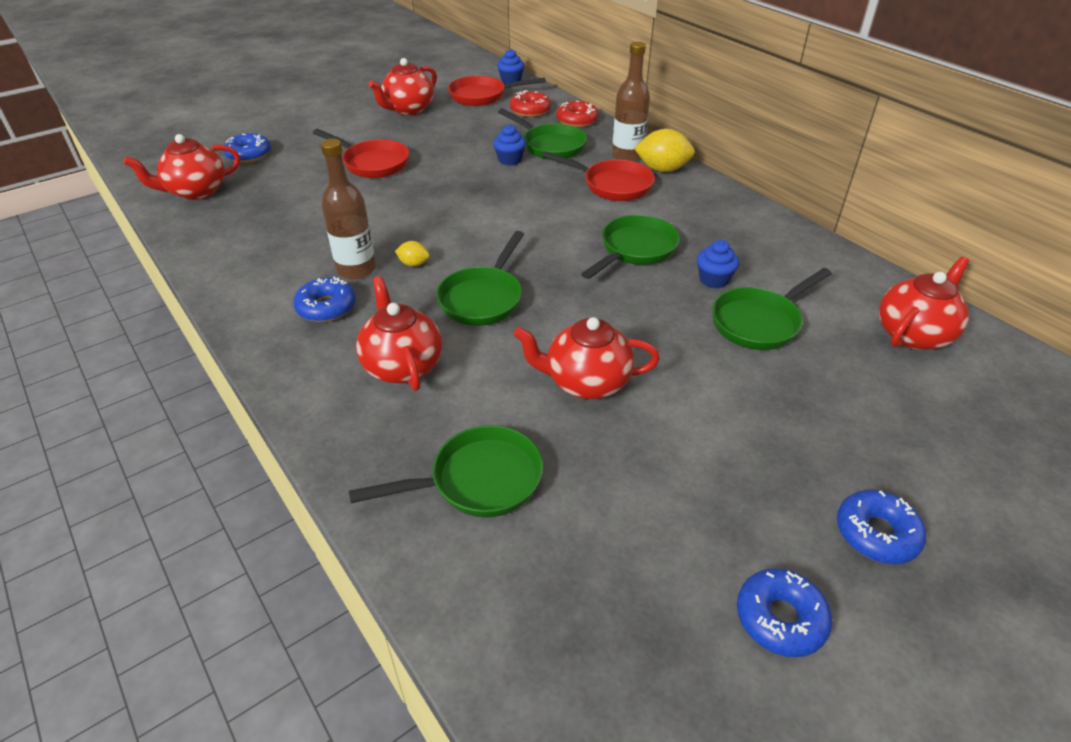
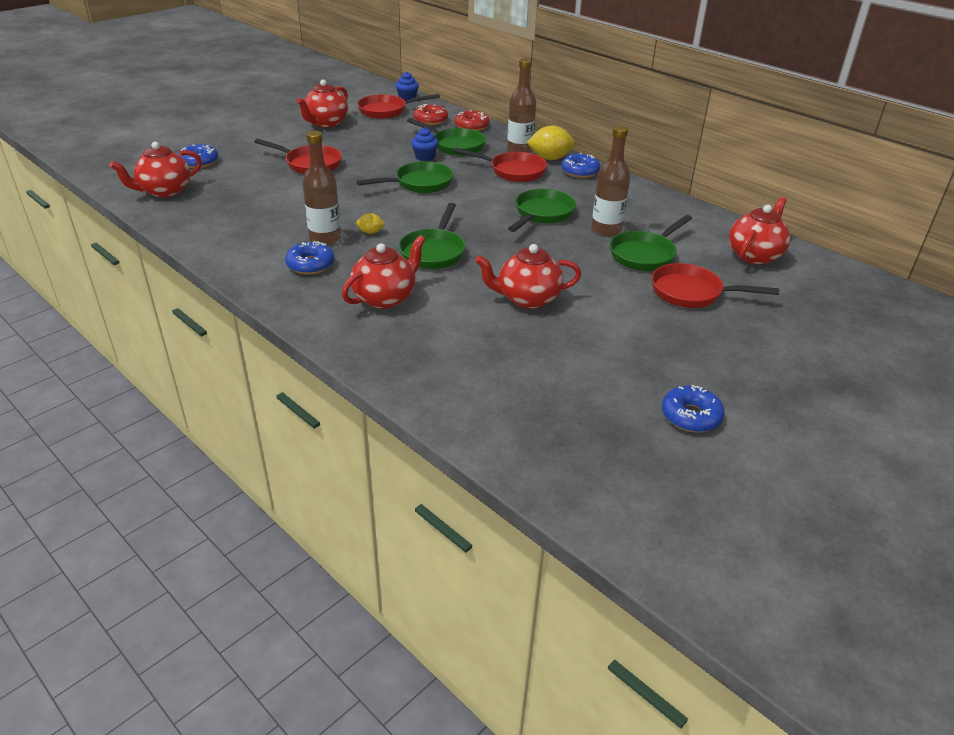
camera: 10 degrees left, 5 degrees down
(402, 366) = (385, 298): red teapot -> red teapot turned 75 degrees clockwise
(478, 481) = (465, 361): green pan -> green pan (419, 183)
(714, 280) = (606, 230): blue cupcake -> brown bottle
(815, 391) = (692, 293): none -> red pan
(876, 533) = (745, 368): blue donut -> blue donut (580, 171)

